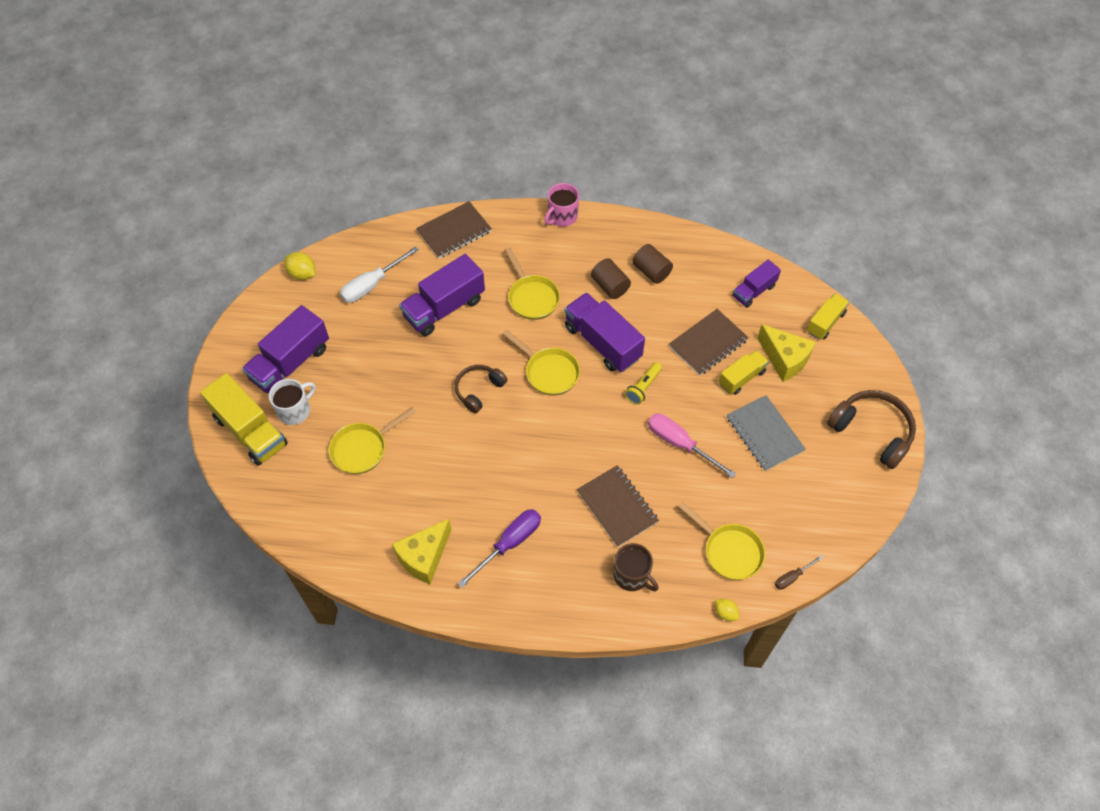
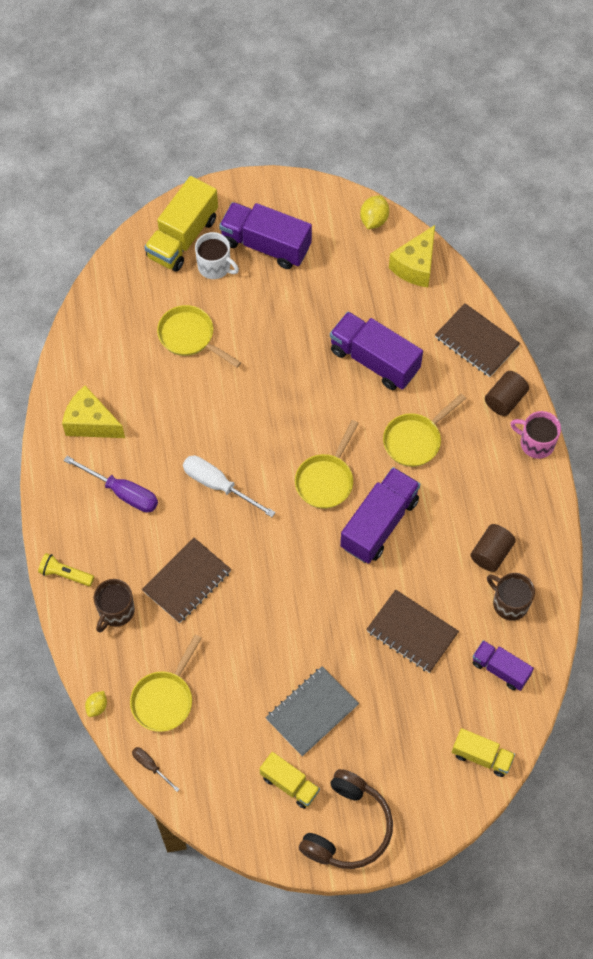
camera: 75 degrees right, 5 degrees up
(372, 285) = (381, 286): white screwdriver -> white screwdriver (218, 485)
(479, 390) = (284, 420): brown headphones -> none
(610, 286) = (456, 515): brown cylinder -> brown cylinder (505, 400)
(643, 387) = (334, 576): yellow flashlight -> yellow flashlight (65, 574)
(680, 444) = (276, 627): pink screwdriver -> none
(698, 270) = (509, 603): none -> brown mug
(741, 378) = (377, 676): yellow truck -> yellow truck (289, 784)
(784, 359) = (416, 718): yellow cheese -> yellow cheese (415, 266)

